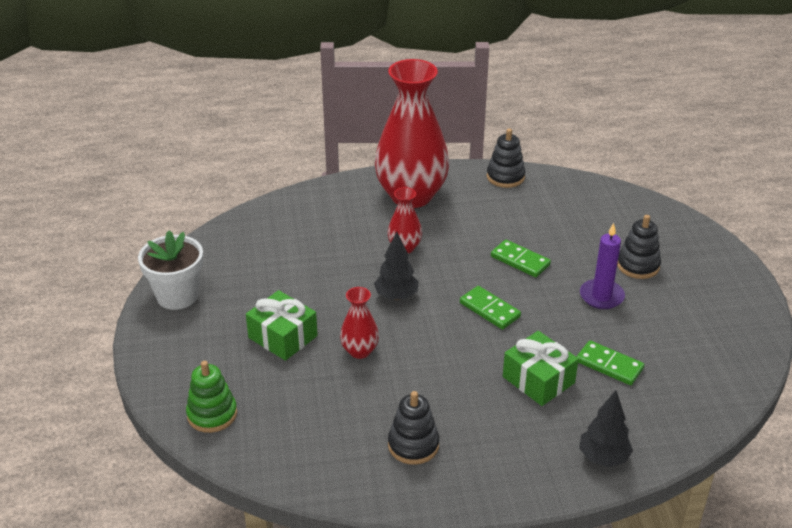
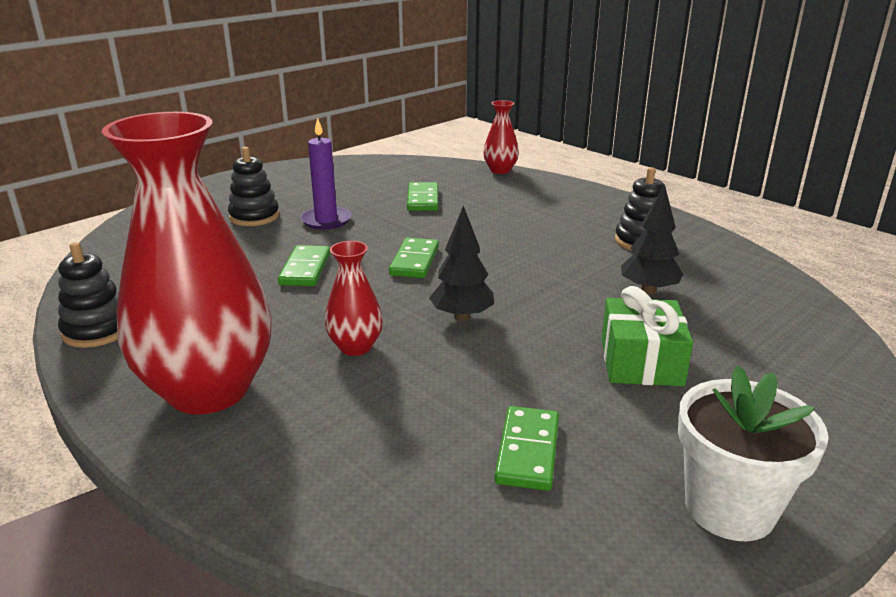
camera: 125 degrees left, 10 degrees down
(212, 414) = (813, 350): green stacking toy -> none
(269, 263) = (527, 451): none -> green domino
(360, 351) = (580, 305): red vase -> red vase (500, 170)
(538, 380) = (482, 218): green gift -> none
(603, 458) = (528, 182): black tree -> black tree (648, 290)

